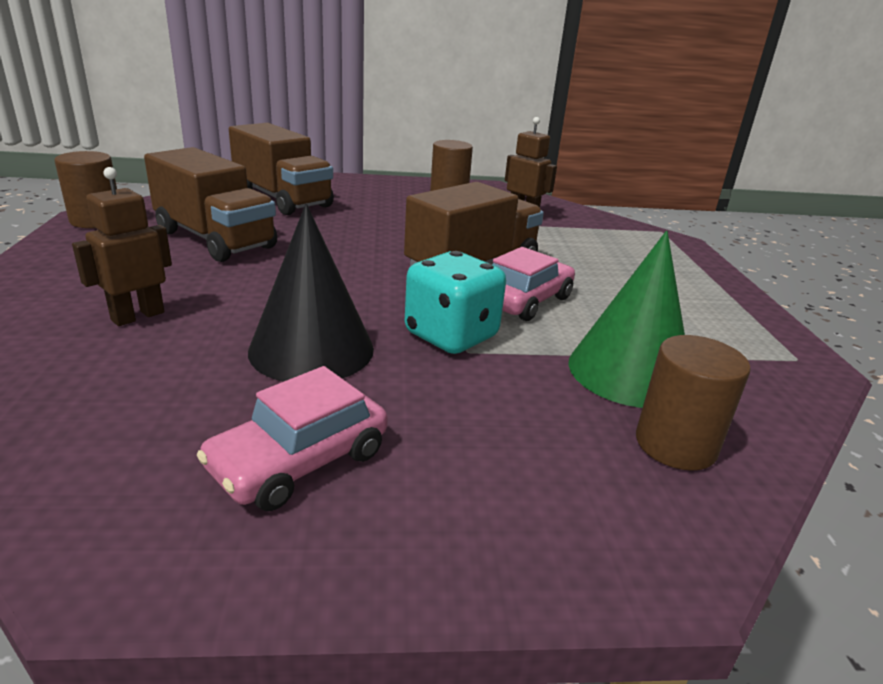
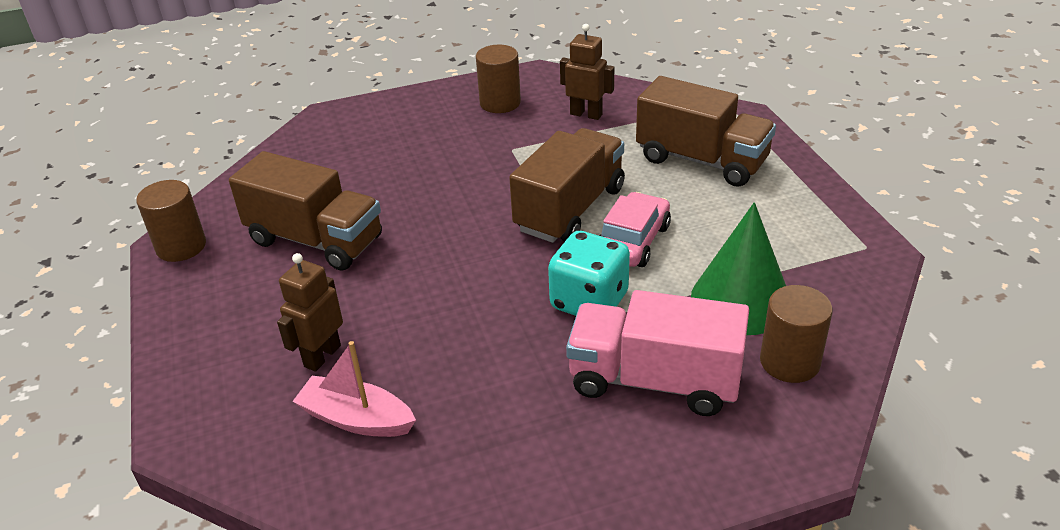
camera: 10 degrees left, 10 degrees up
(118, 375) = (356, 419): none -> pink boat
(282, 199) = (338, 159): brown truck -> brown truck (701, 160)
(299, 461) = (539, 452): pink car -> none
(311, 349) = (486, 349): black cone -> none
(489, 423) = (654, 381): none -> pink truck

